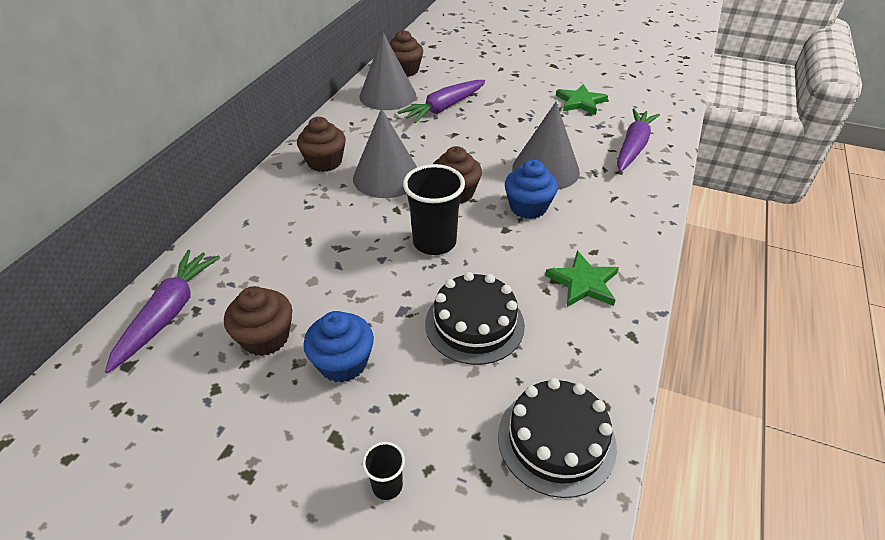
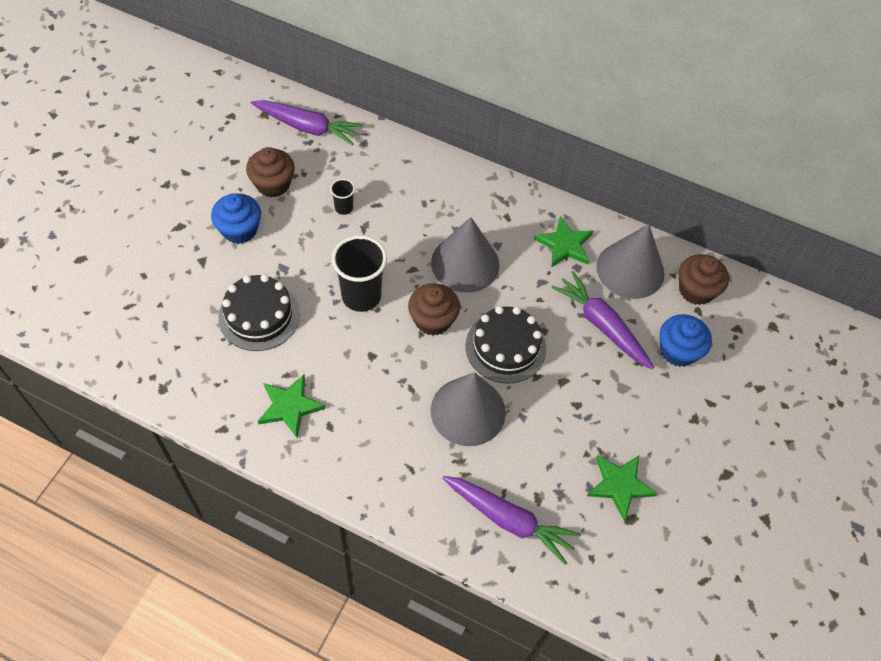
camera: 90 degrees right, 15 degrees up
(325, 162) = (494, 213): brown cupcake -> none
(362, 124) = (564, 244): none -> green star
(387, 486) = (138, 253): black cup -> black cup (344, 208)
(528, 207) = (403, 381): blue cupcake -> blue cupcake (678, 351)
(556, 440) = (143, 352): black cake -> black cake (505, 347)

